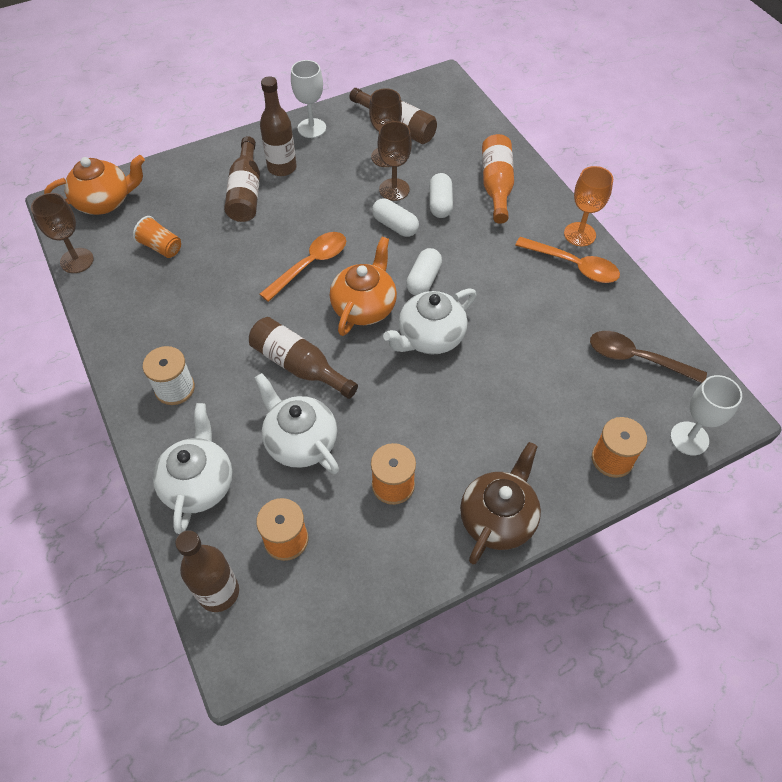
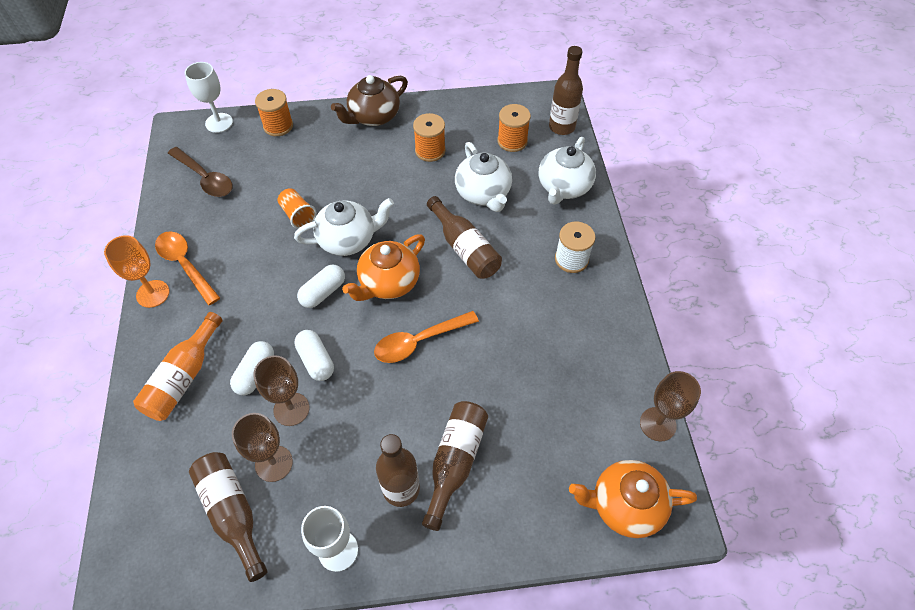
camera: 160 degrees left, 0 degrees up
(161, 247) = (565, 413): orange cup -> orange cup (298, 215)

